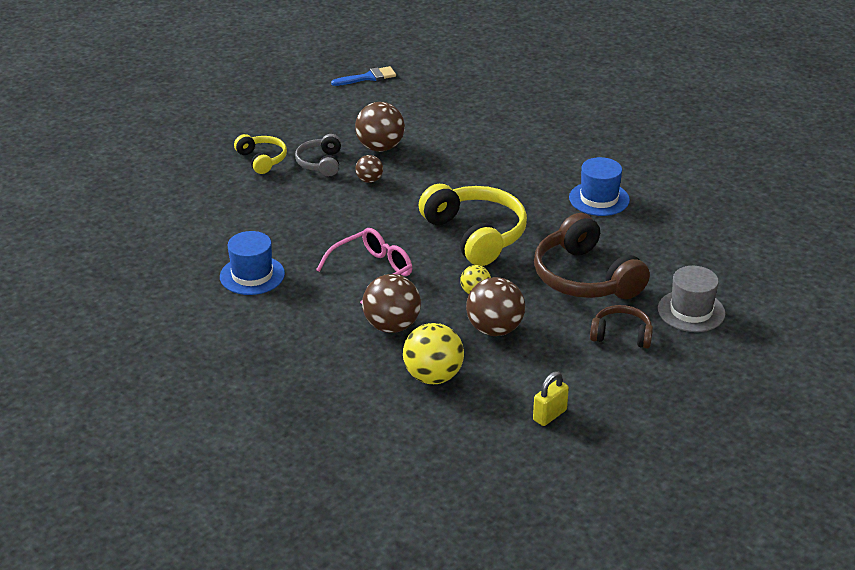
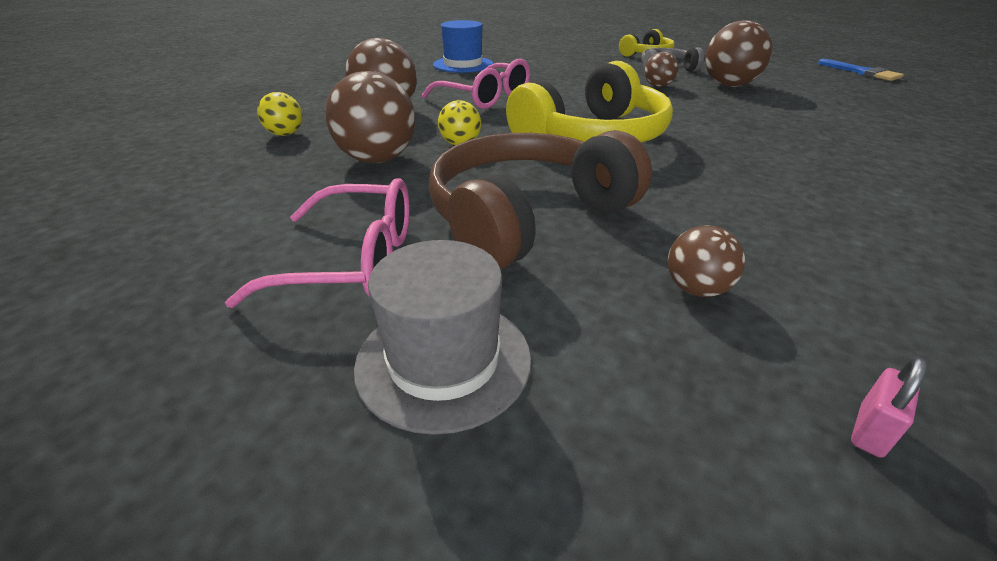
camera: 80 degrees right, 0 degrees up
(433, 376) = (285, 134): yellow ball -> yellow ball, size x0.54
(549, 415) = (158, 206): yellow padlock -> none
(599, 199) = (792, 219): blue hat -> none
(621, 335) = (354, 261): brown headphones -> pink glasses
(652, 243) = (696, 289): none -> brown ball
(725, 232) = (870, 431): none -> pink padlock

